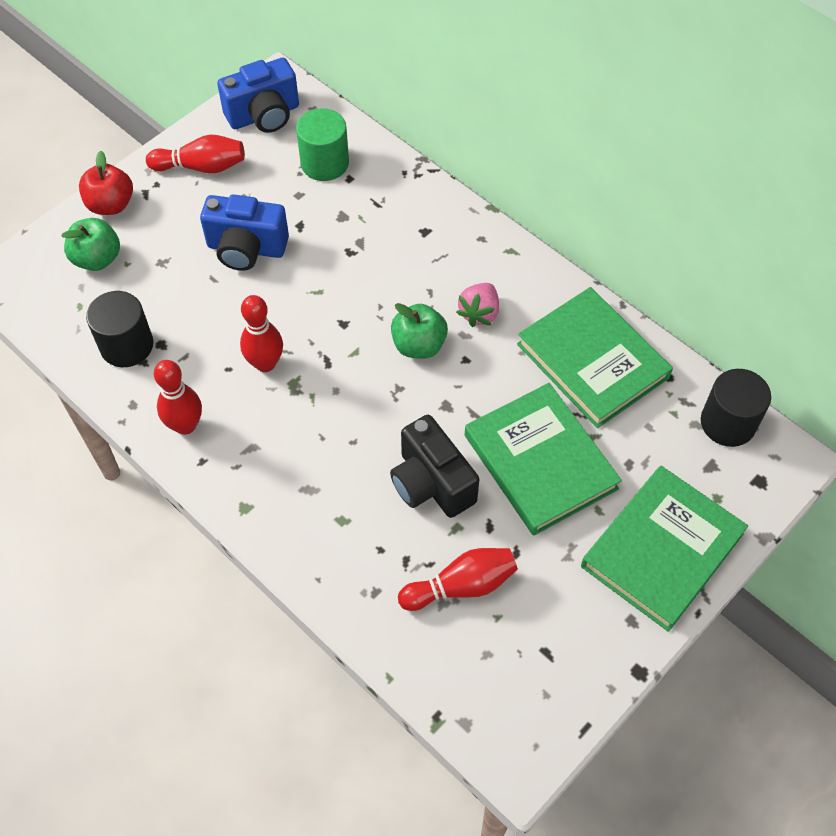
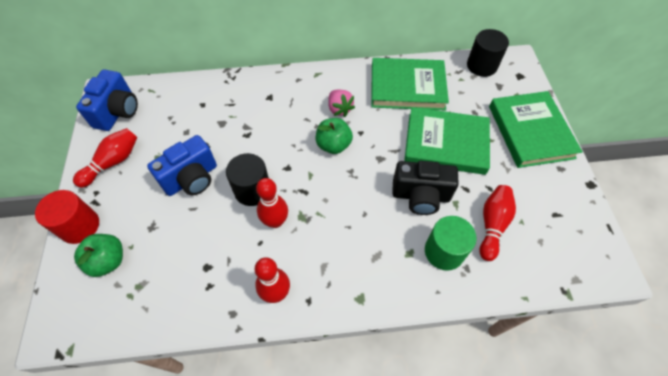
camera: 50 degrees left, 0 degrees up
(111, 205) = (80, 226): red apple -> red cylinder
(127, 345) = (187, 287): black cylinder -> black cylinder (252, 190)
(324, 163) = (180, 108): green cylinder -> green cylinder (444, 251)

